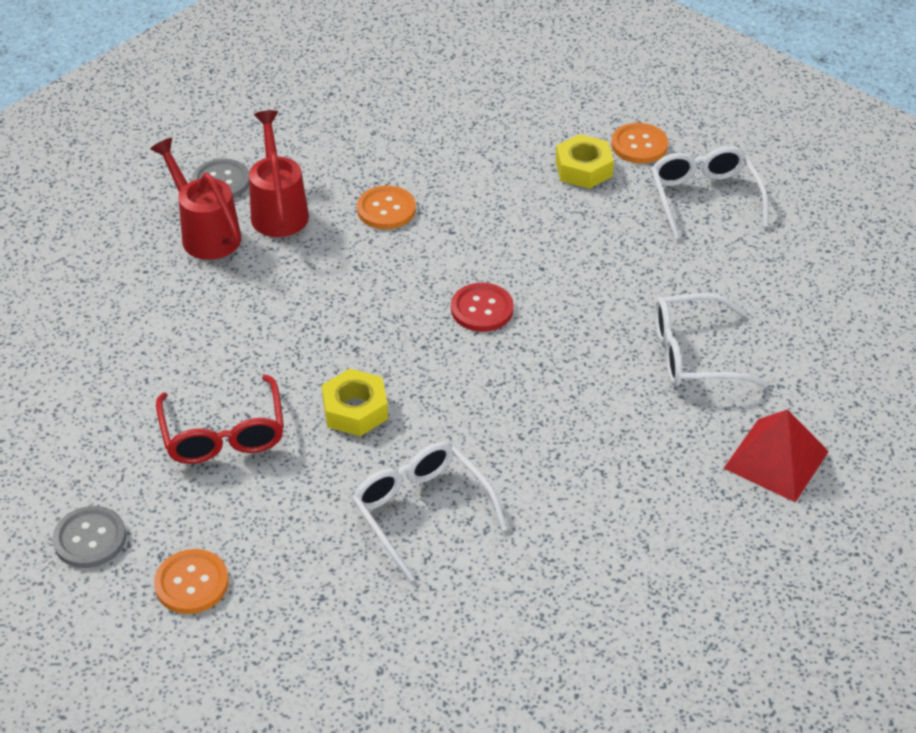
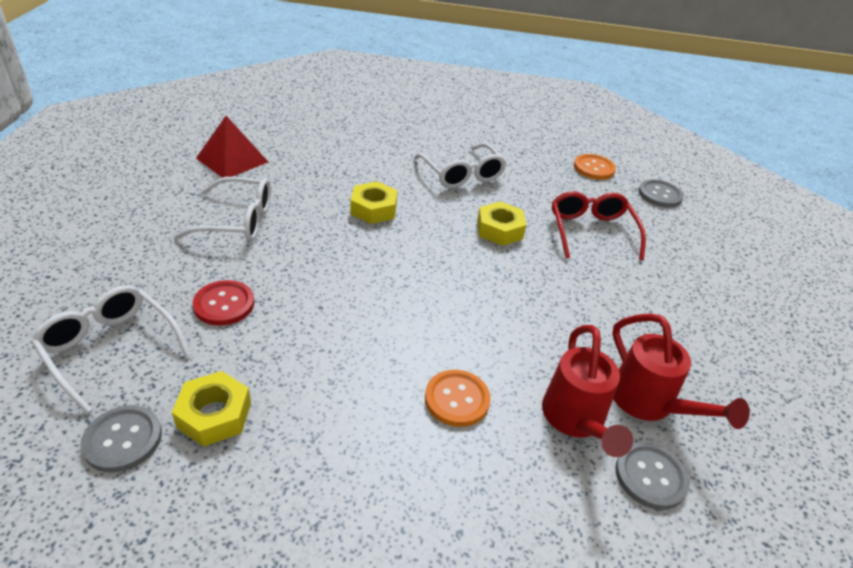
camera: 175 degrees left, 5 degrees down
(482, 309) = (387, 280): red button -> red button (224, 304)
(534, 409) = (373, 209): none -> yellow nut
(639, 145) = (123, 439): orange button -> grey button
(704, 199) = (111, 349): white glasses -> white glasses turned 135 degrees clockwise

